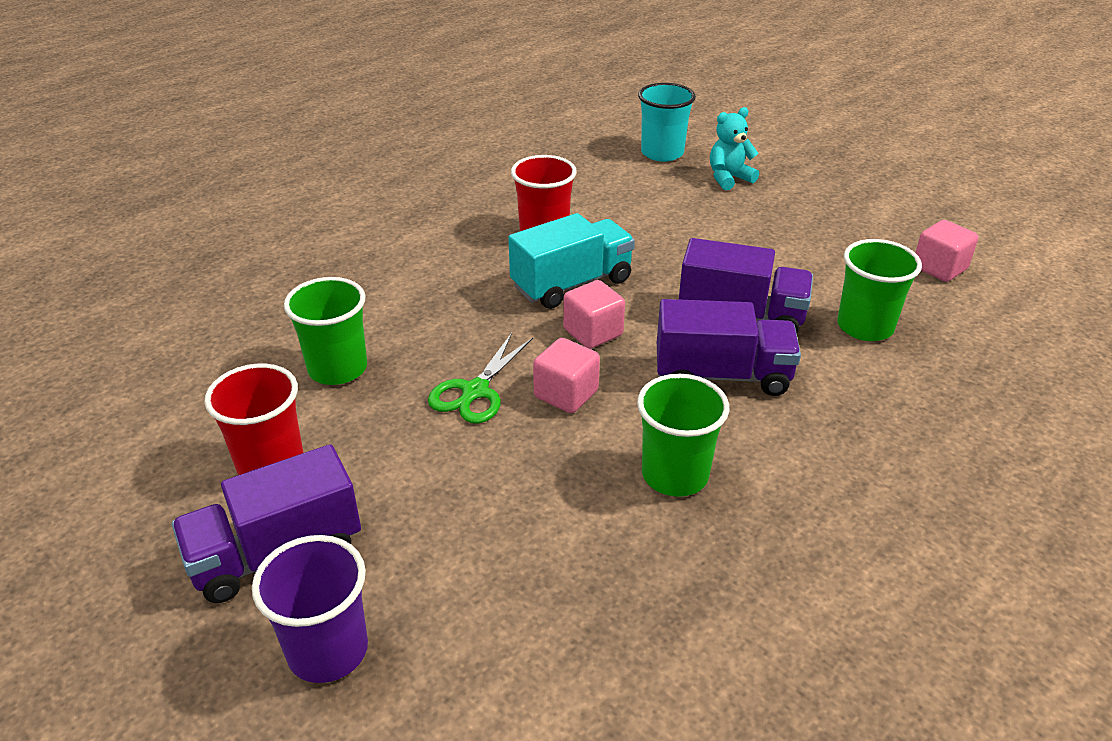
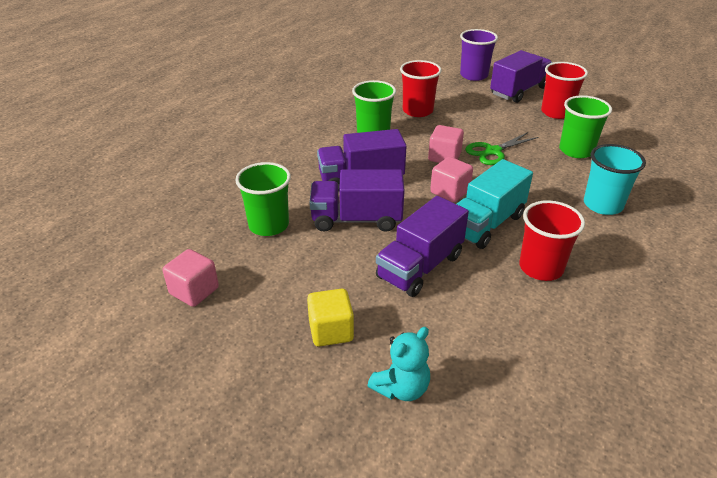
camera: 165 degrees right, 0 degrees up
(475, 391) = (493, 151): green scissors -> green scissors turned 135 degrees counterclockwise
(554, 528) = (417, 111): none -> red cup
(662, 153) = (498, 427): turquoise cup -> turquoise cup (603, 205)
(677, 253) = (420, 267): none -> purple truck
(785, 218) = (331, 331): none -> yellow cube

